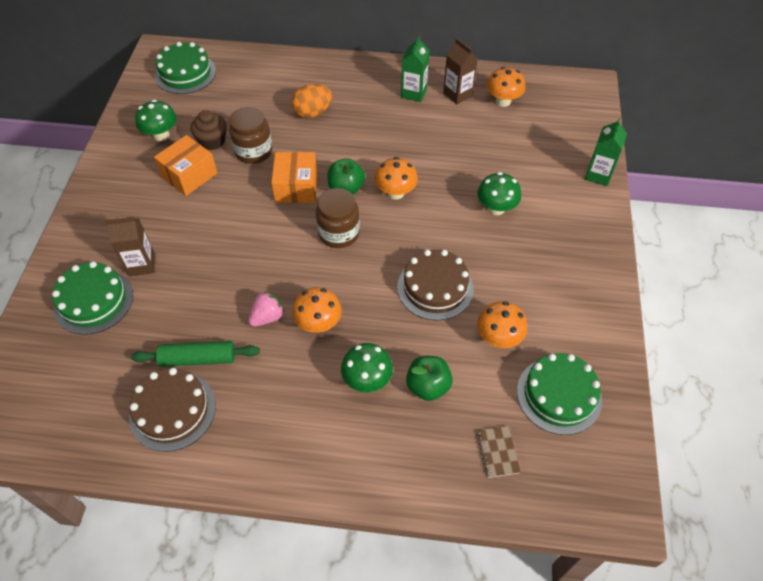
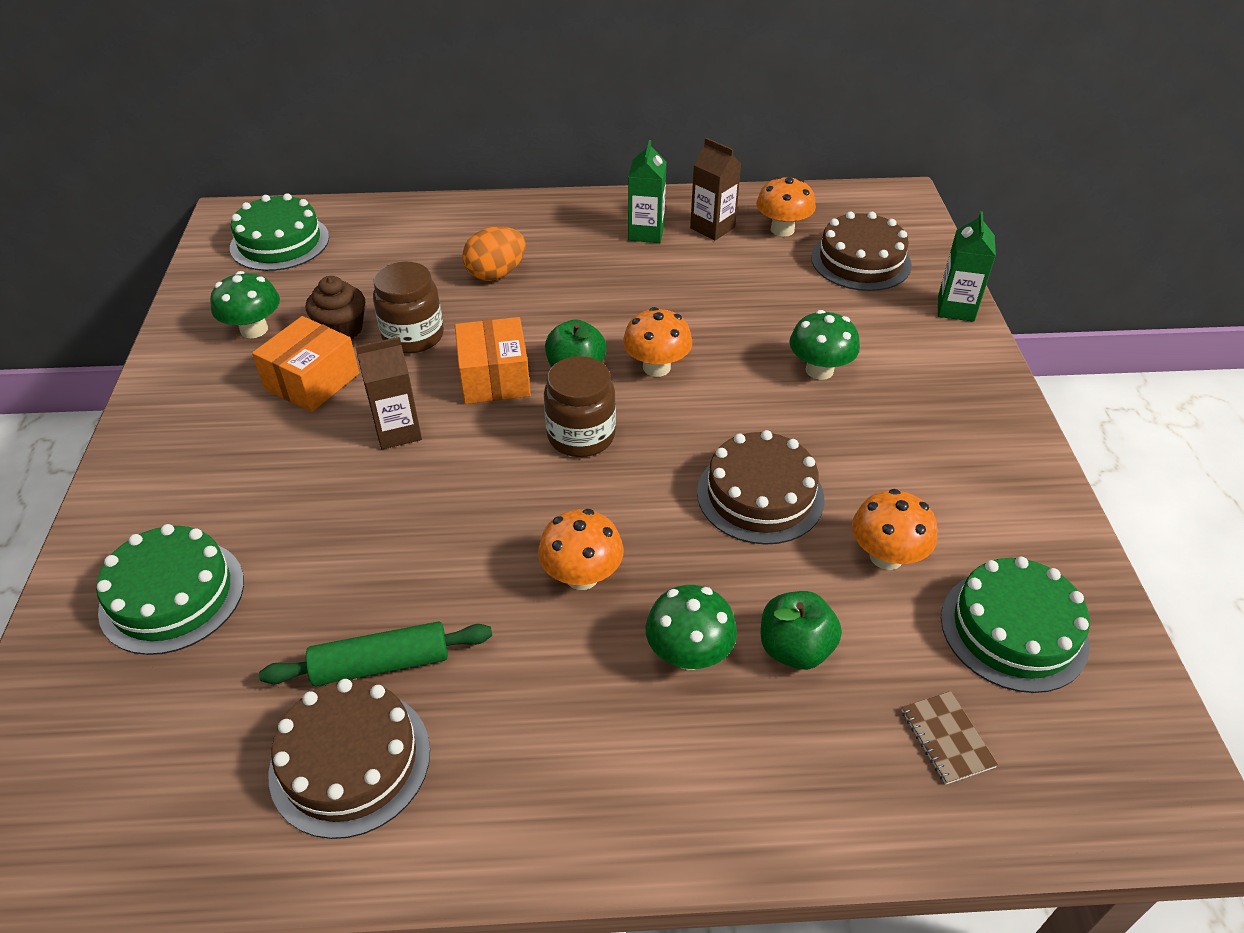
camera: 10 degrees left, 10 degrees down
(141, 264) = (252, 525): brown carton -> brown carton (398, 431)
(267, 317) = (491, 579): pink strawberry -> none
(547, 131) = (860, 261): none -> brown cake

